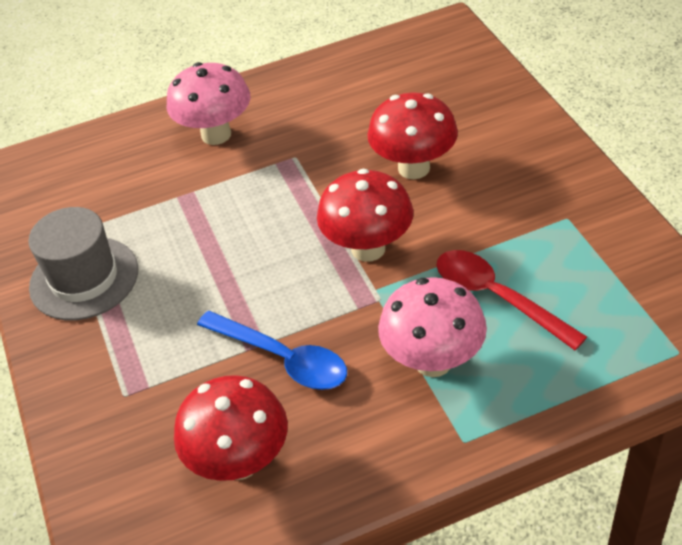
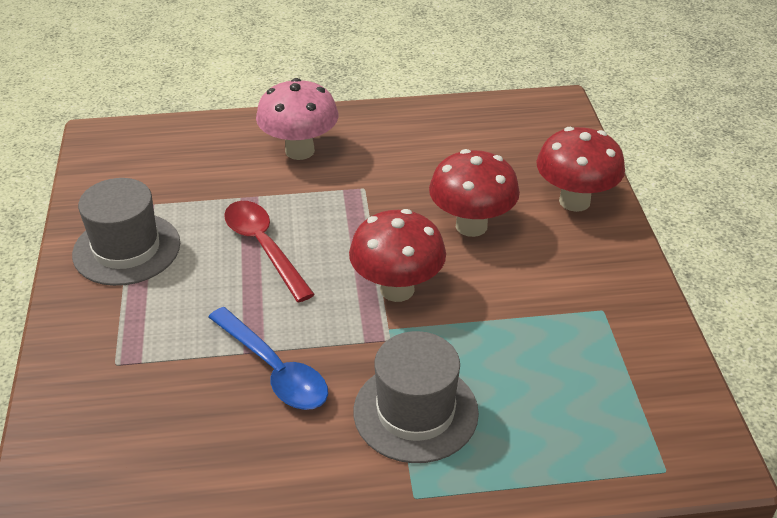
camera: 10 degrees right, 5 degrees down
(240, 462) = (194, 455): red mushroom -> red mushroom (574, 201)
(433, 361) = (415, 412): pink mushroom -> grey hat
(497, 297) = (503, 367): red spoon -> red spoon (264, 247)

